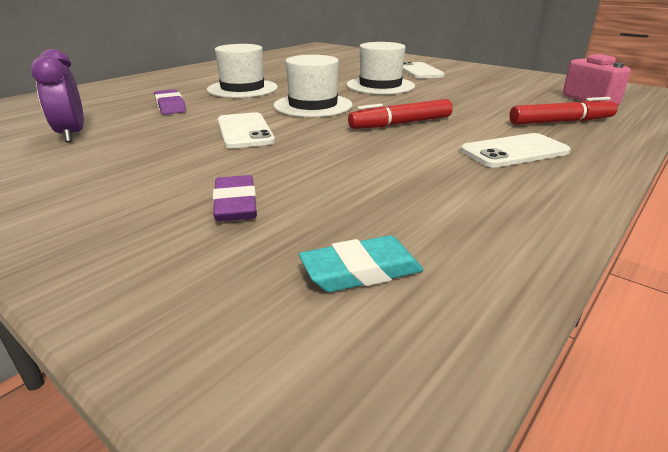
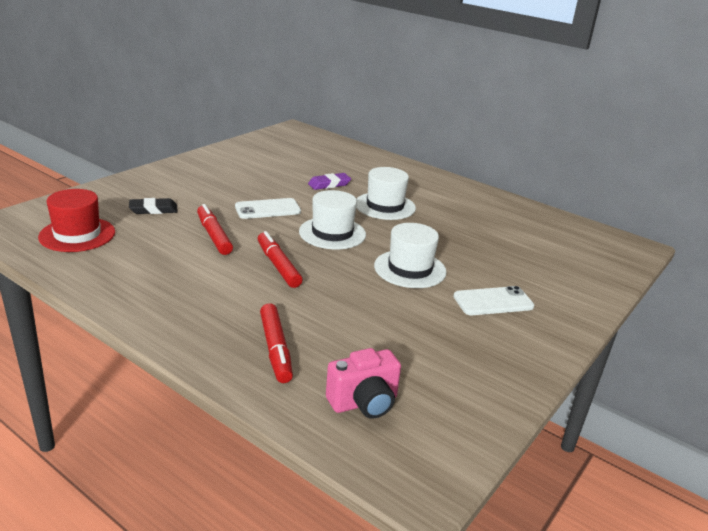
camera: 85 degrees right, 0 degrees up
(72, 135) = (267, 165): purple clock -> none
(235, 204) = (153, 209): purple eraser -> black eraser
(333, 155) = (214, 236): none -> red marker
(361, 271) = (77, 234): turquoise eraser -> red hat
(514, 151) = (202, 303): white phone -> none

